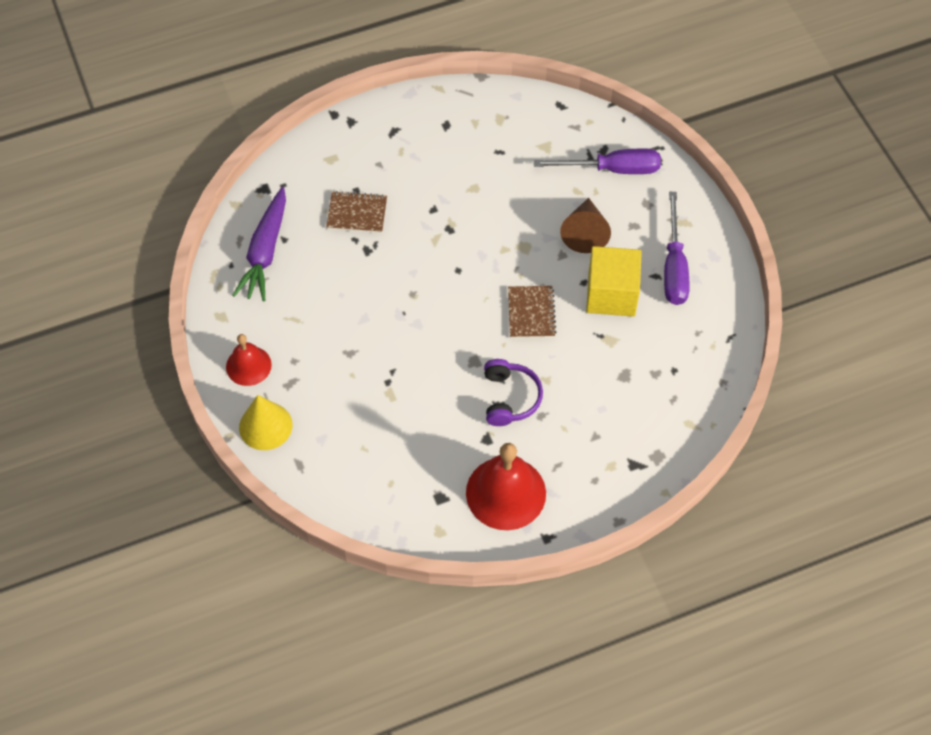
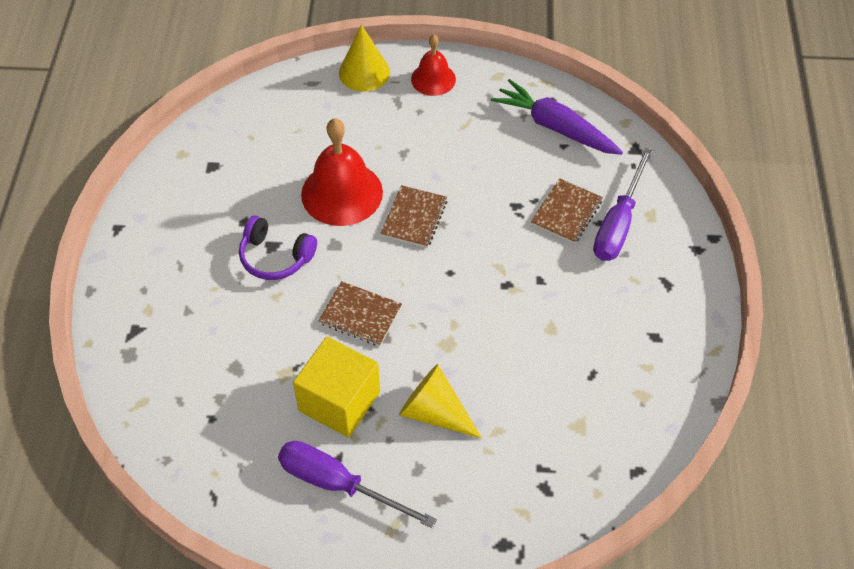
camera: 115 degrees right, 5 degrees down
(417, 315) = (414, 218): none -> brown notebook
(506, 493) = (182, 215): red bell -> red bell (342, 193)
(585, 232) = (434, 412): brown cone -> yellow cone
(612, 169) = (511, 484): purple screwdriver -> purple screwdriver (618, 223)

